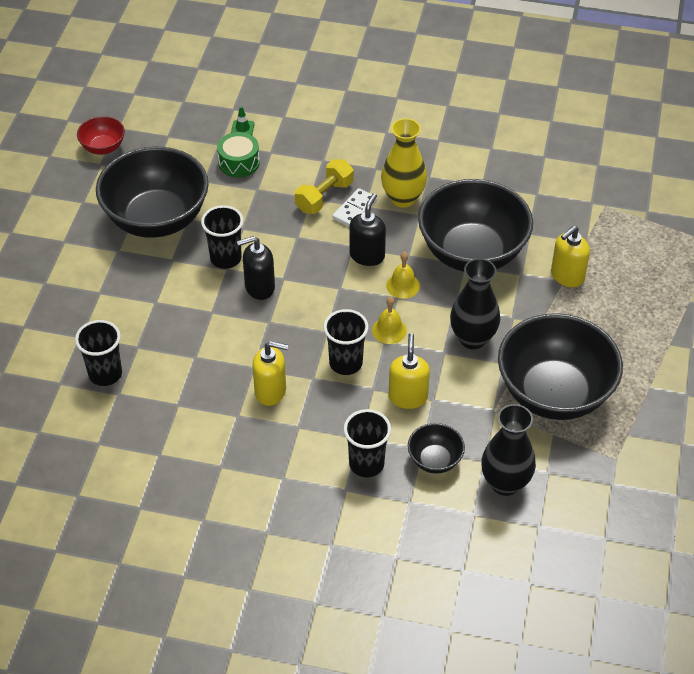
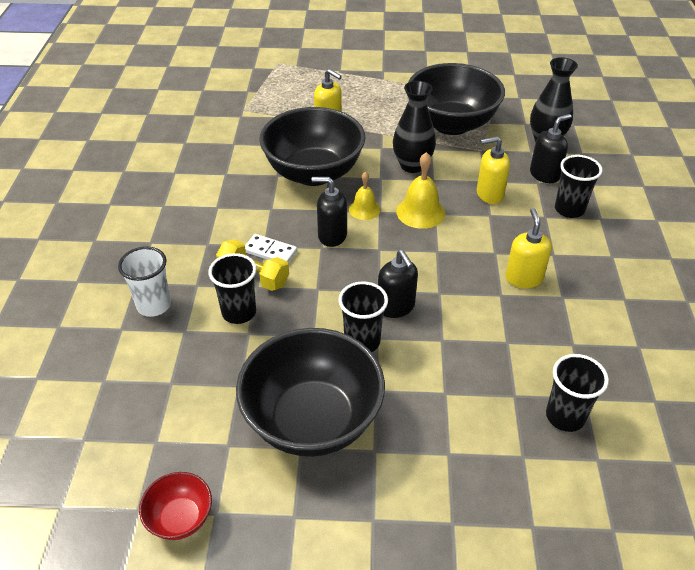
camera: 100 degrees left, 5 degrees down
(239, 162) = (204, 357): green drum -> none
(242, 128) = (142, 364): green traffic cone -> none
(304, 134) = (154, 305): none -> white cup
(346, 363) = (469, 234): black cup -> black cup (239, 312)
(389, 330) = (420, 212): yellow bell -> yellow bell, size x1.54
(403, 198) = (249, 220): yellow vase -> none
(435, 460) = (544, 175): black bowl -> black soap dispenser

